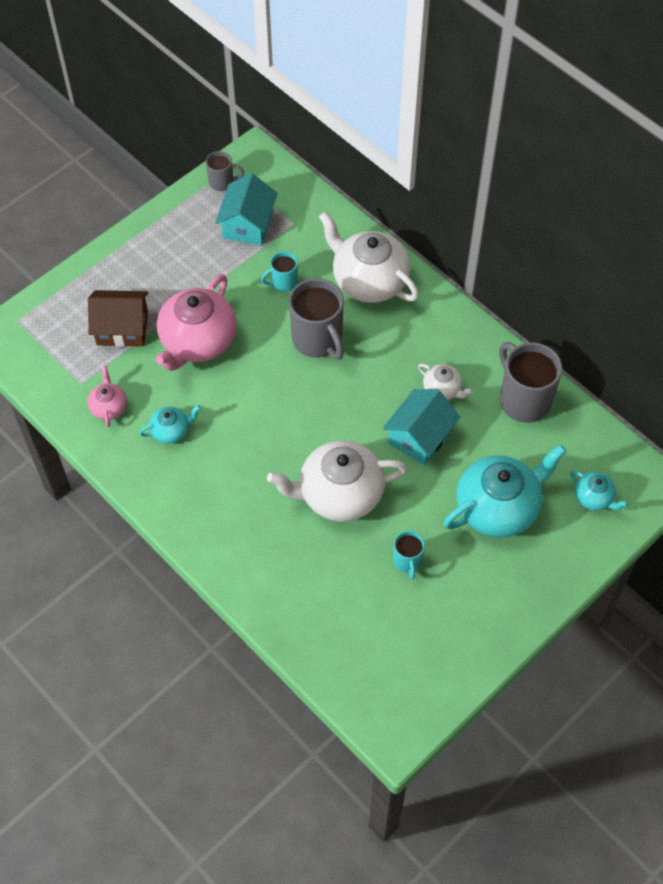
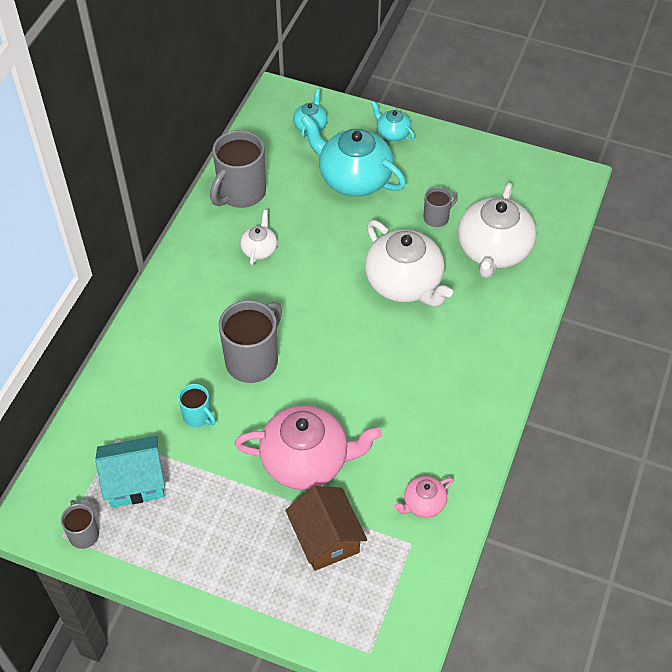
camera: 115 degrees left, 5 degrees down
(171, 431) = (418, 436): turquoise teapot -> turquoise teapot (392, 133)
(369, 281) = (162, 346): white teapot -> white teapot (493, 251)
(407, 561) = (437, 218): turquoise mug -> grey mug
(419, 437) = (316, 249): turquoise house -> none

